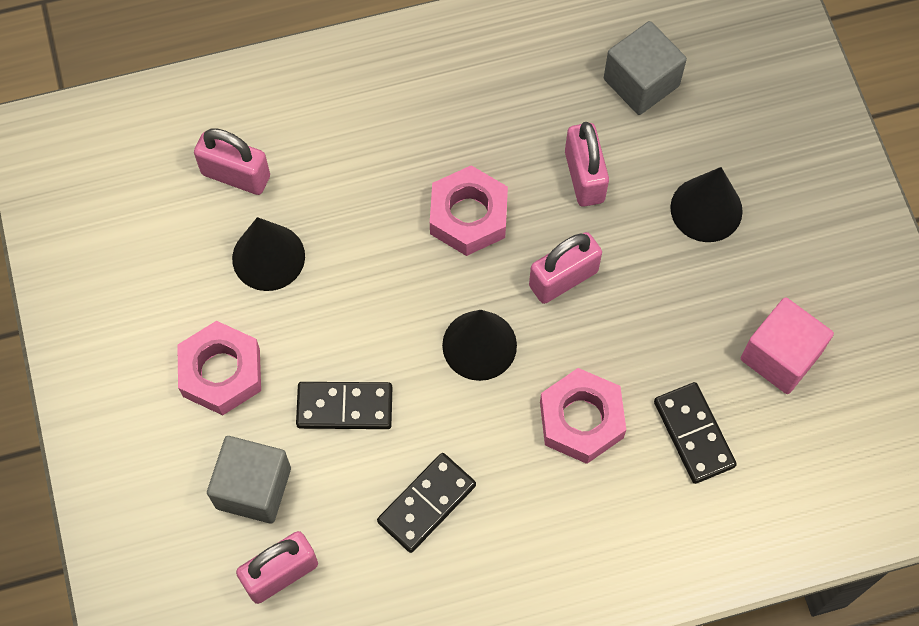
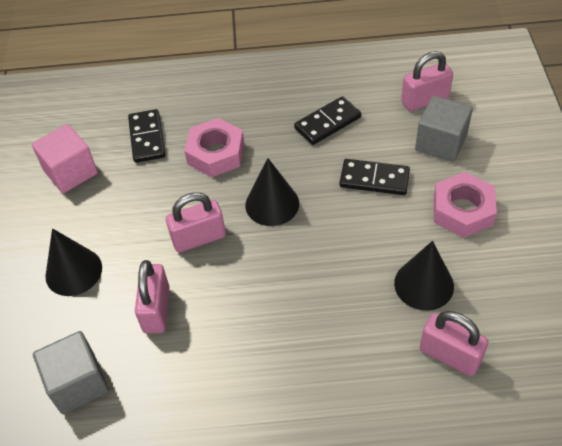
camera: 165 degrees left, 15 degrees down
(468, 216) = (258, 292): pink nut -> none

